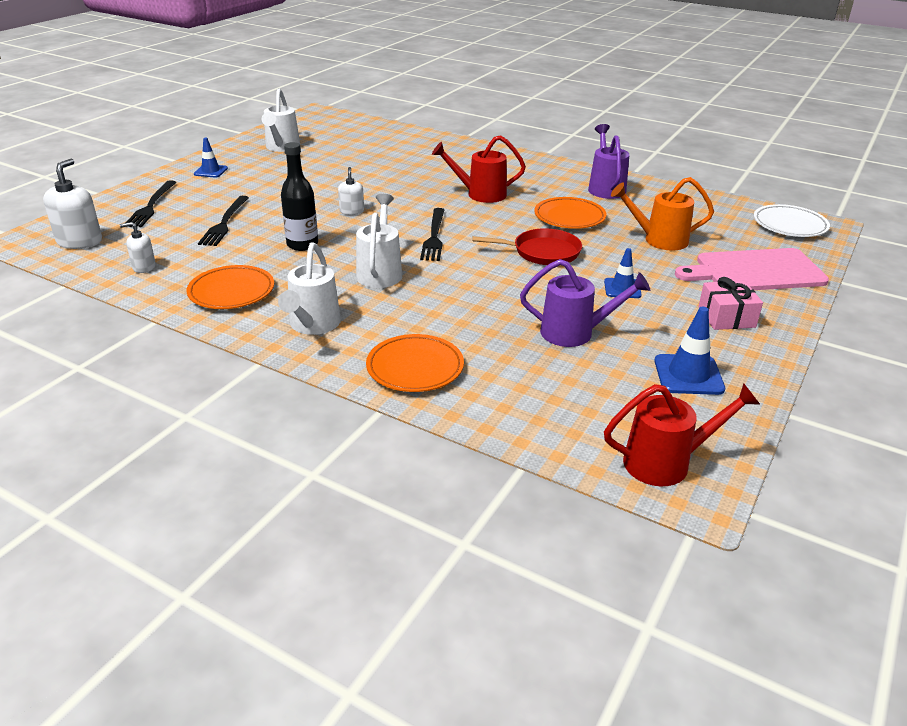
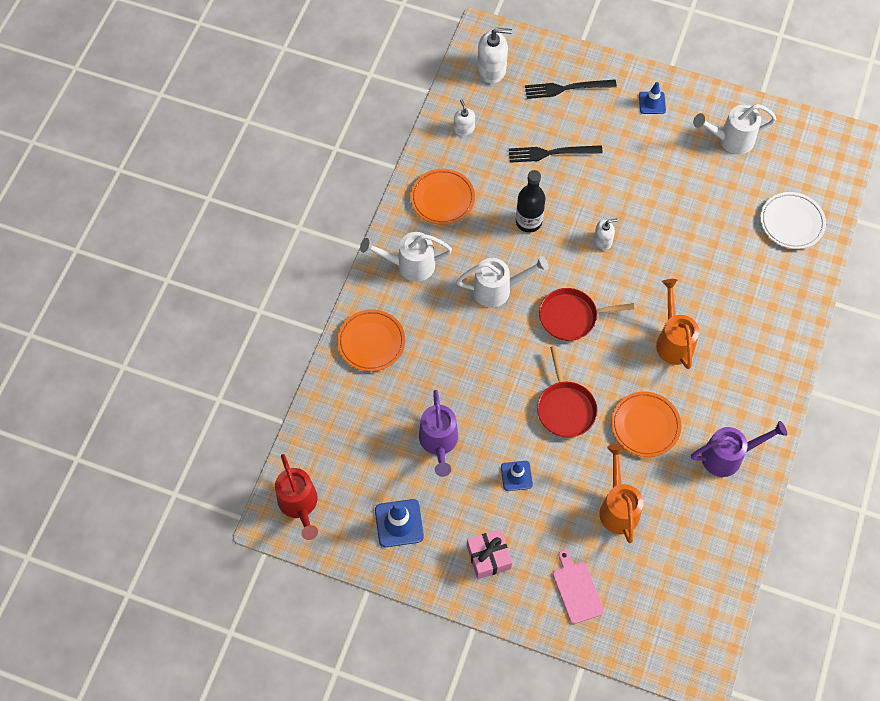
camera: 80 degrees right, 30 degrees up
(434, 236) = (571, 317): black fork -> red pan
(480, 194) = (673, 340): red watering can -> orange watering can
(755, 271) = (577, 589): pink cutting board -> pink cutting board, size x0.55
(789, 225) = (689, 636): white plate -> white plate (791, 222)

